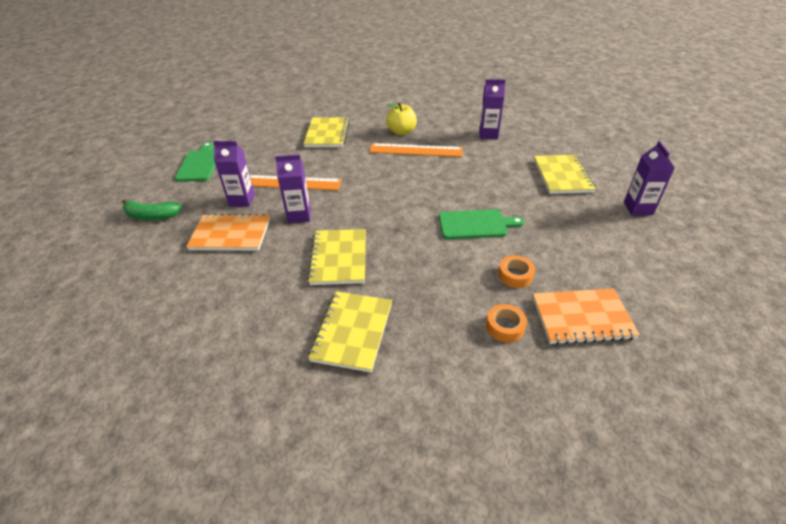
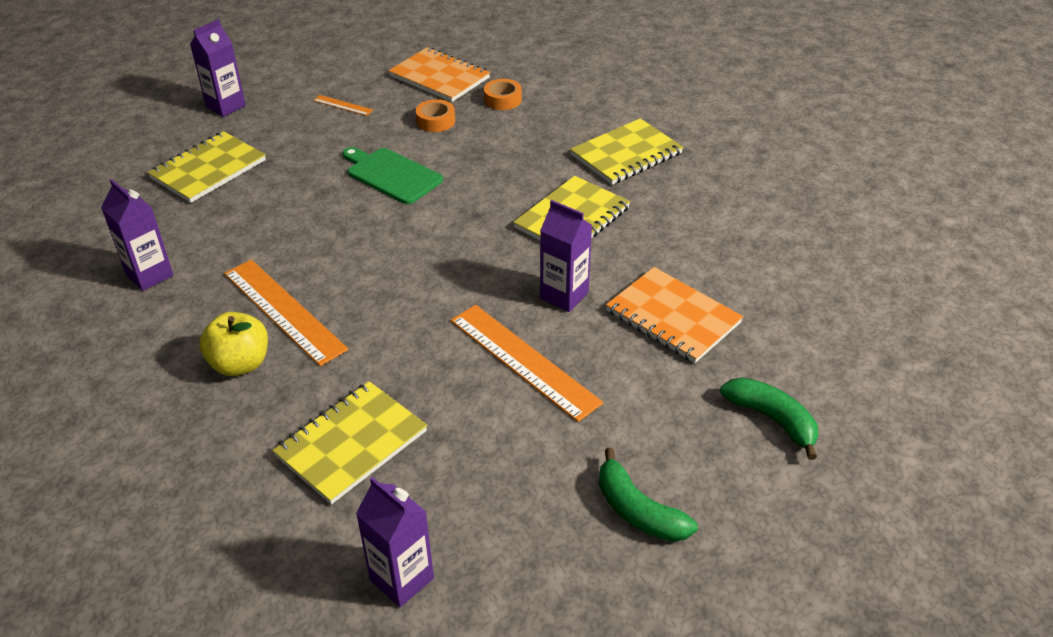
camera: 140 degrees left, 0 degrees up
(199, 164) = (638, 511): green cutting board -> green banana
(242, 200) = (619, 369): purple carton -> purple carton (402, 579)
(587, 250) = (343, 105): none -> orange ruler

